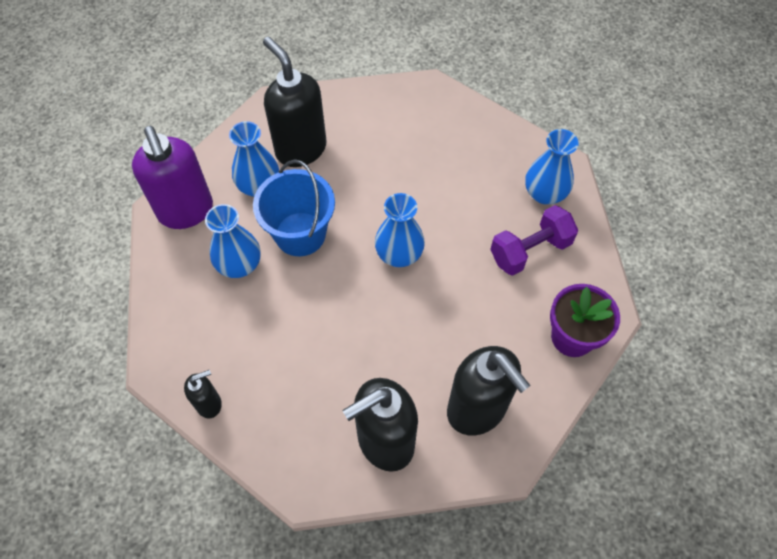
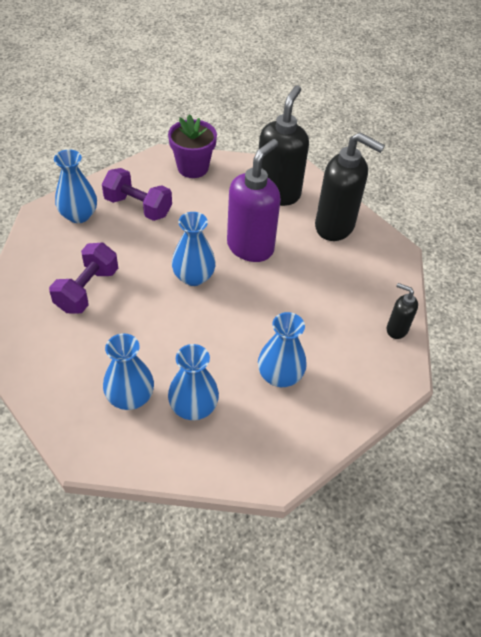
camera: 125 degrees left, 10 degrees down
(186, 211) = (260, 451): purple soap dispenser -> purple soap dispenser (250, 247)
(300, 149) = (130, 397): black soap dispenser -> blue vase
(300, 234) = (221, 349): blue bucket -> none
(436, 163) = (87, 290): none -> purple dumbbell

